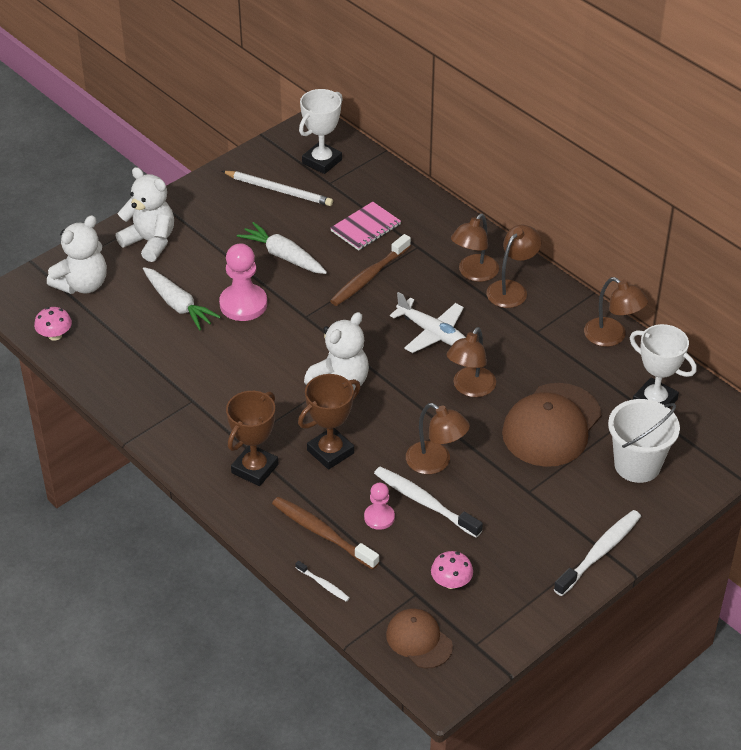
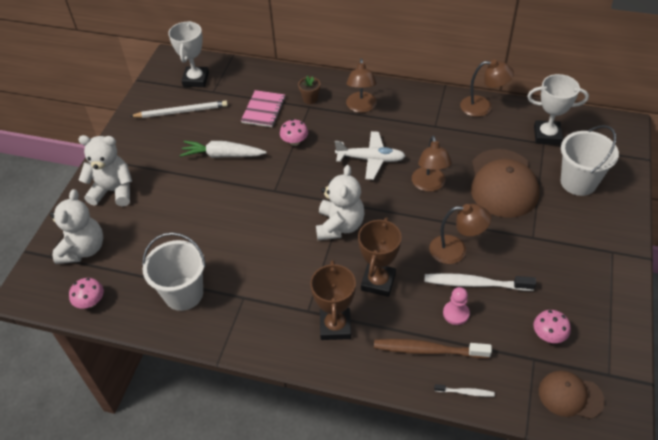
camera: 30 degrees left, 5 degrees up
(141, 370) = (183, 294): none -> white bucket
(178, 305) = (172, 228): white carrot -> none
(243, 304) = (222, 203): pink pawn -> none
(369, 277) = (294, 142): brown toothbrush -> pink mushroom
(426, 239) = (310, 99): none -> brown flower pot
(512, 289) = (394, 106): brown lamp -> none
(599, 552) = (616, 255): white toothbrush -> none

